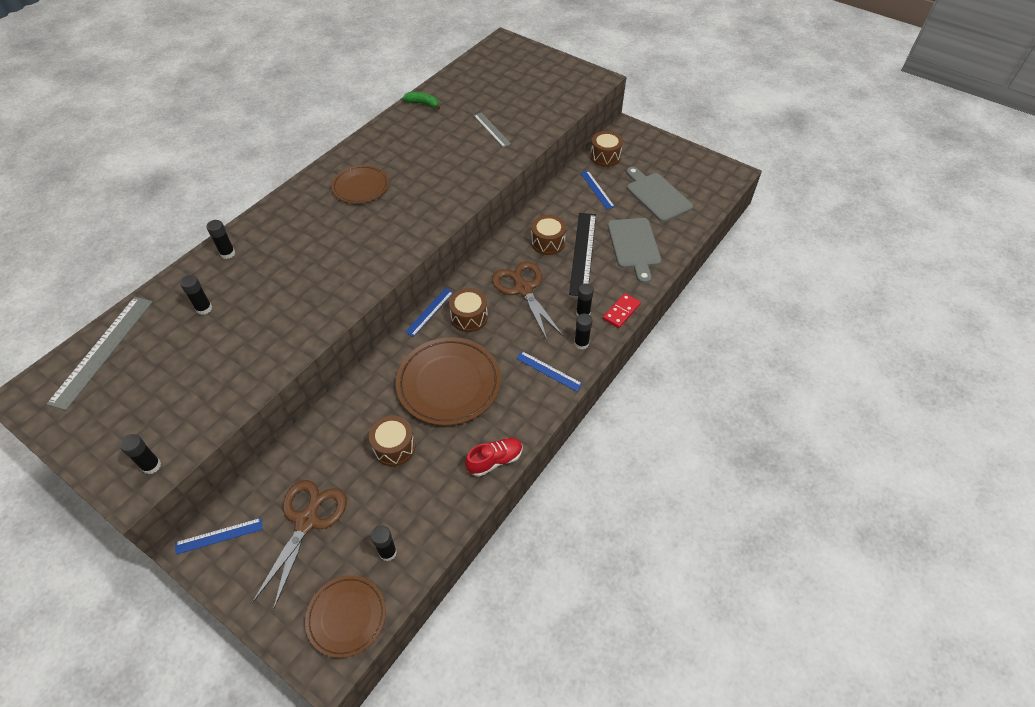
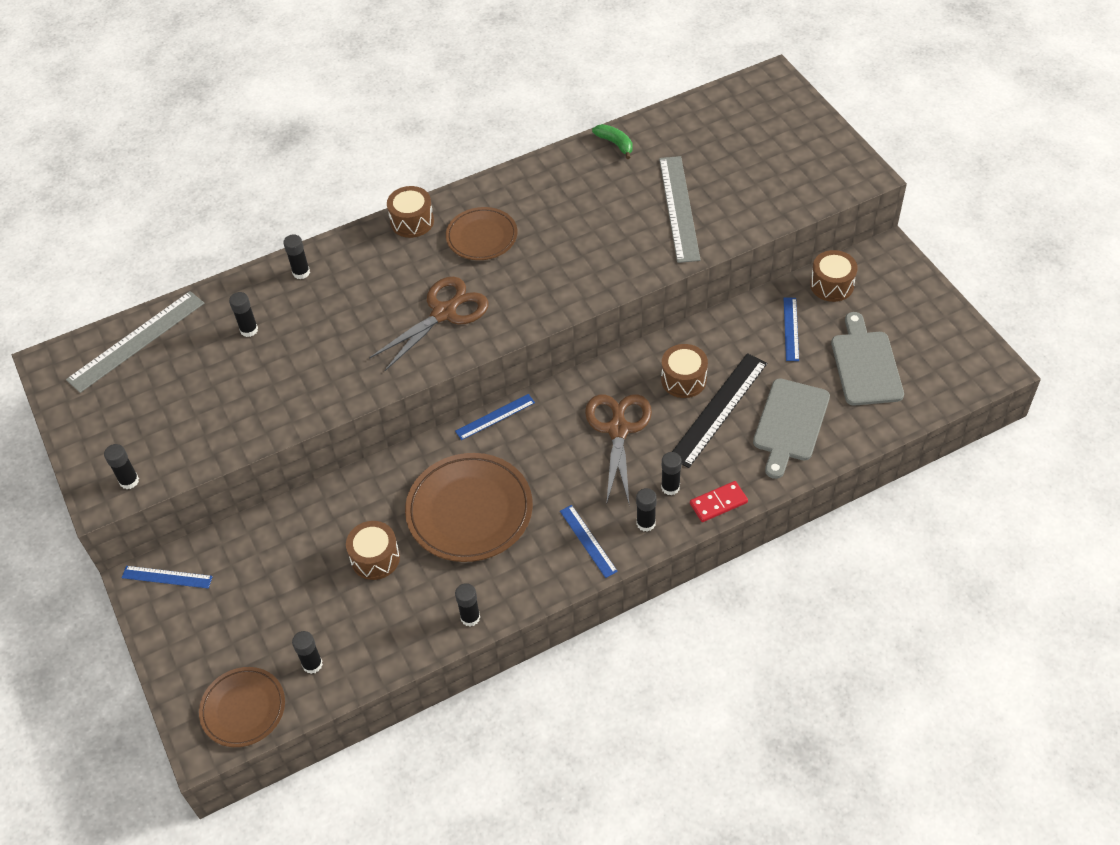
camera: 30 degrees right, 0 degrees up
(307, 521) = (253, 598): brown scissors -> brown scissors (444, 312)
(469, 317) = (535, 441): brown drum -> brown drum (412, 221)
(492, 129) = (679, 208): grey ruler -> grey ruler, size x1.80
(495, 460) = (470, 617): red shoe -> black glue stick

